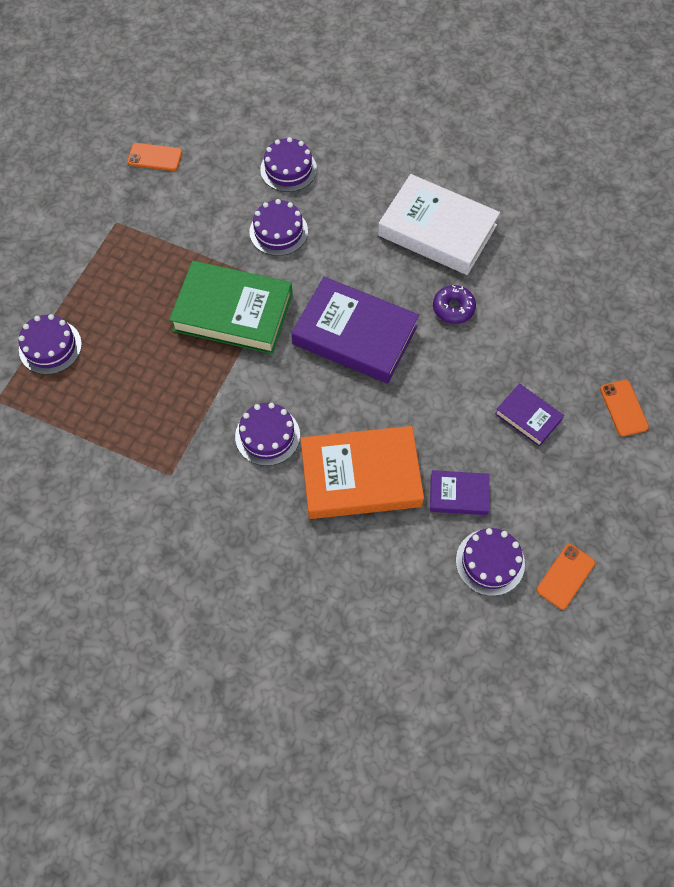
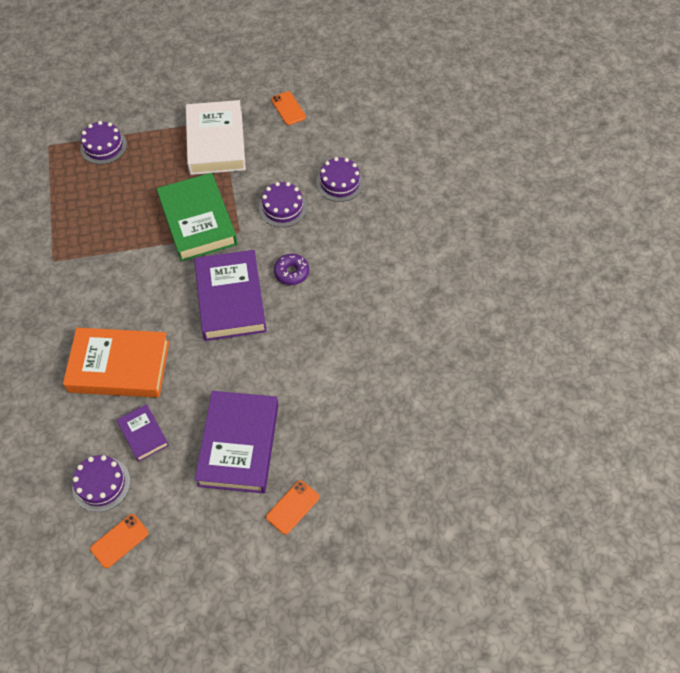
camera: 55 degrees right, 5 degrees down
(267, 435) = (116, 295): purple cake -> none
(360, 476) = (119, 366): orange book -> orange book turned 45 degrees counterclockwise
(437, 230) = (360, 298): white book -> white book (216, 142)
(453, 308) = (298, 346): purple donut -> purple donut (291, 272)
(528, 417) = (238, 445): purple book -> purple book, size x1.98
(565, 576) = (119, 541): orange phone -> orange phone turned 45 degrees counterclockwise

